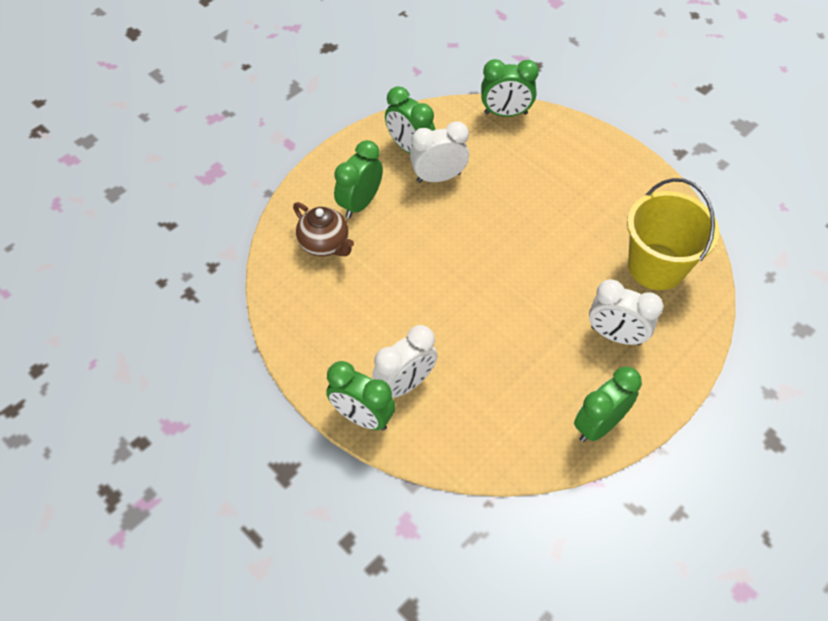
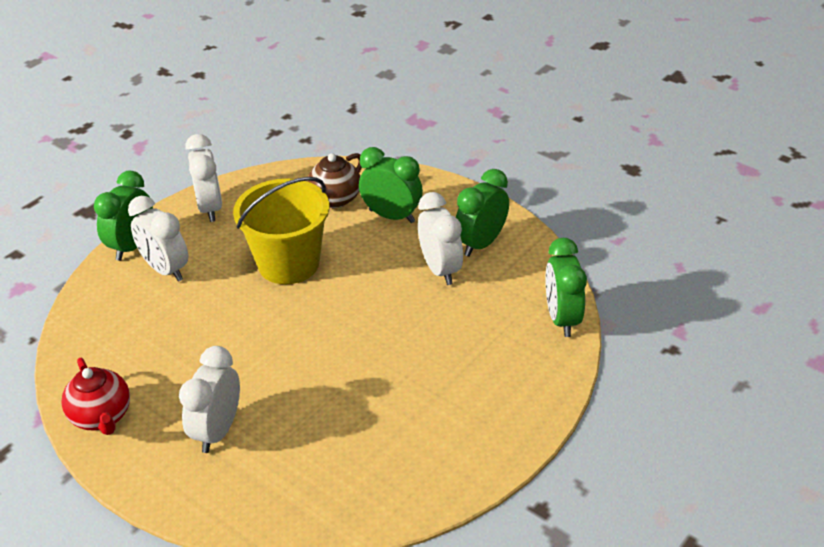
camera: 85 degrees right, 15 degrees down
(314, 348) = (210, 208): none -> white clock
(599, 425) = (102, 417): green clock -> red teapot
(656, 267) = (323, 472): yellow bucket -> yellow bucket (288, 263)

